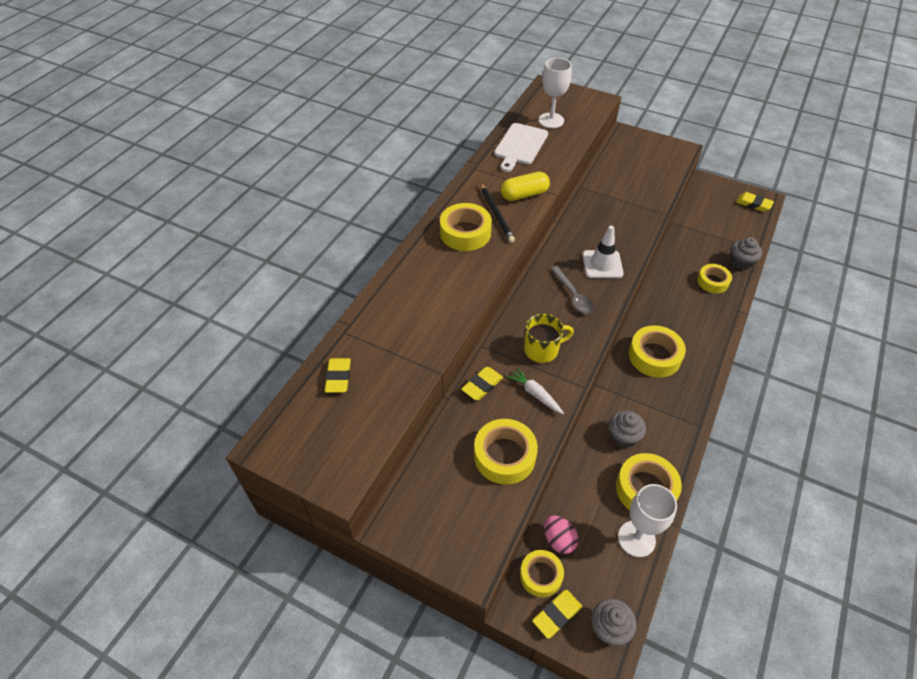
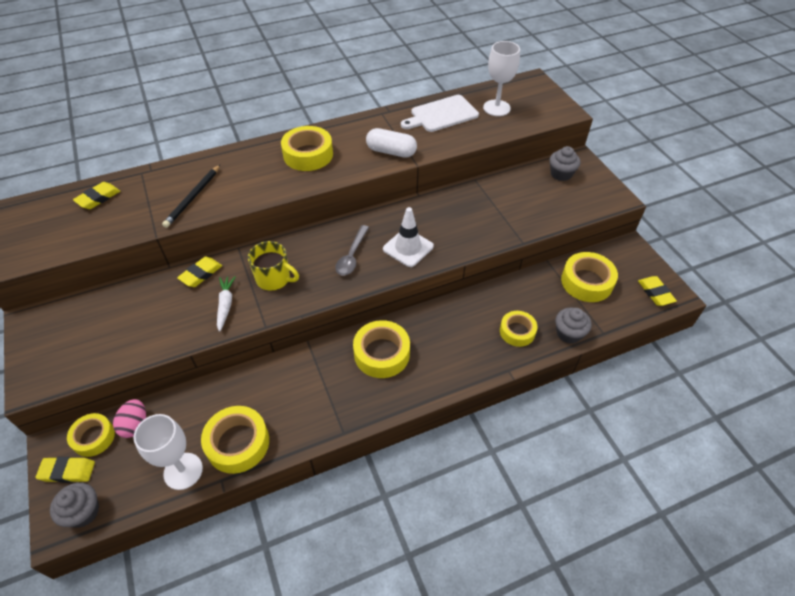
camera: 40 degrees right, 0 degrees up
(482, 385) = (201, 274): yellow eraser -> yellow eraser turned 45 degrees counterclockwise
(496, 214) = (349, 154): black pencil -> black pencil (193, 197)
(504, 456) = (148, 330): yellow tape -> yellow tape (586, 282)
(524, 195) = (391, 152): yellow capsule -> white capsule
(623, 436) = (274, 393): grey cupcake -> grey cupcake (561, 174)

